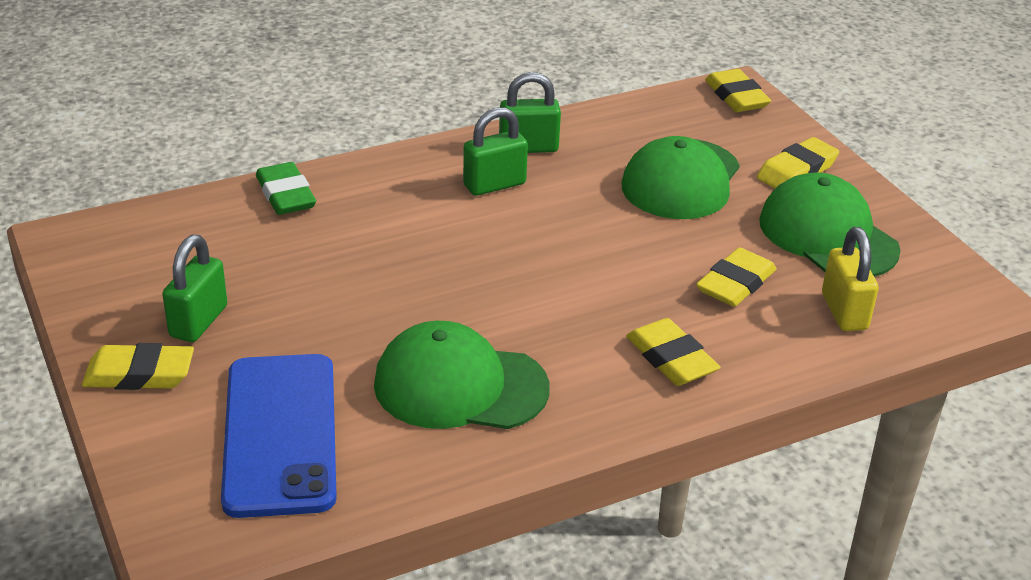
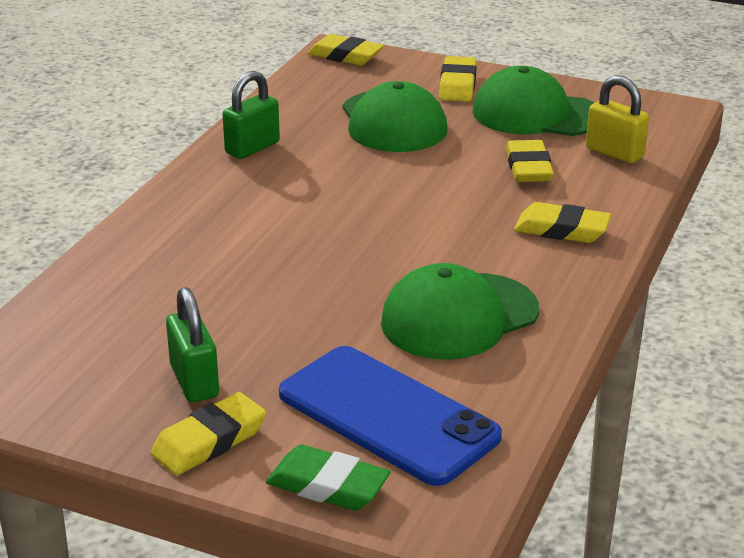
camera: 40 degrees left, 5 degrees down
(285, 195) = (113, 263): green eraser -> green eraser (328, 486)
(494, 185) = (268, 182): green padlock -> none

